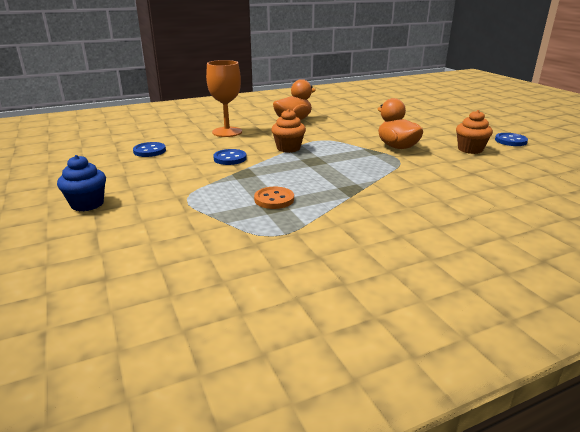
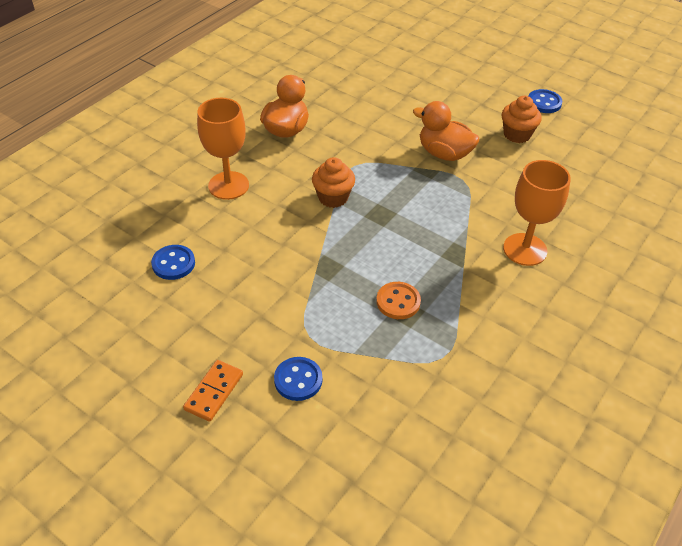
camera: 30 degrees left, 20 degrees up
(87, 204) = (214, 392): blue cupcake -> orange domino
(230, 158) = (286, 243): blue button -> blue button (298, 380)
(417, 200) = (525, 249): none -> orange goblet

